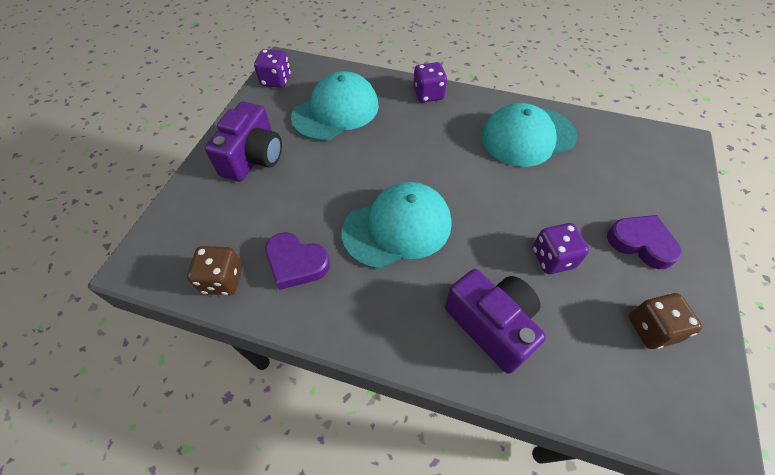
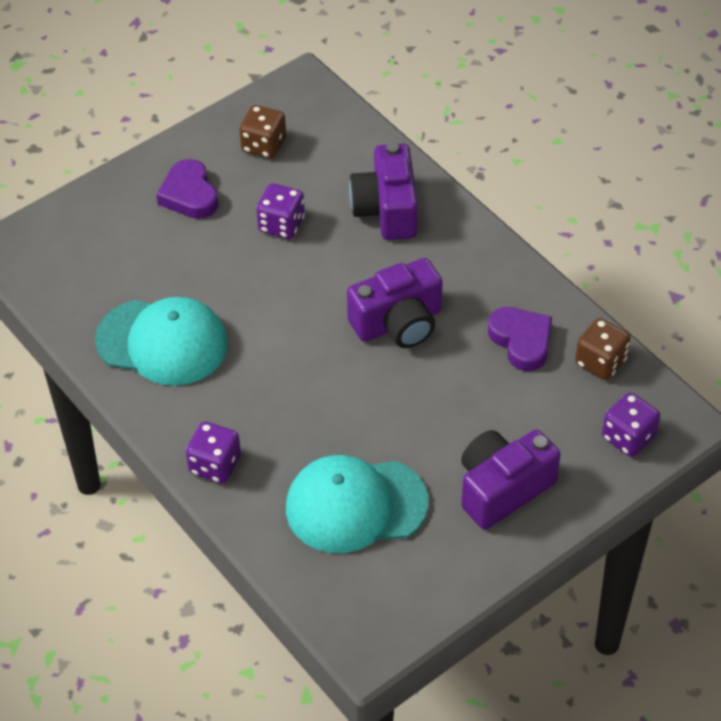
camera: 145 degrees left, 5 degrees down
(276, 80) = (401, 610): purple dice -> purple dice (628, 437)
(397, 227) = (398, 323): turquoise cap -> purple camera

